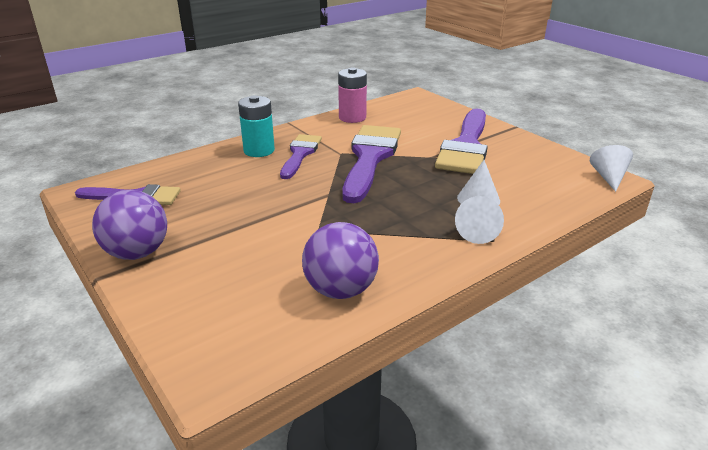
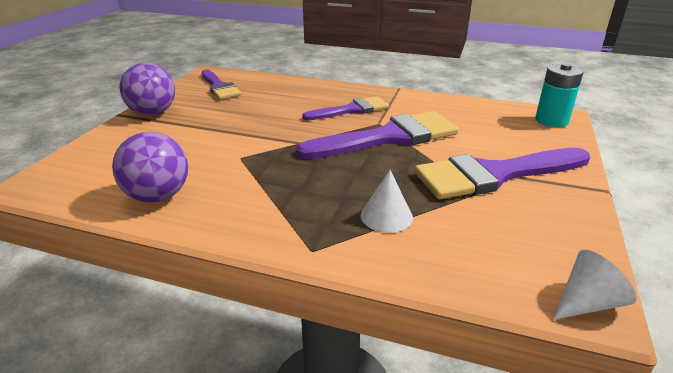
camera: 55 degrees right, 0 degrees up
(259, 150) = (334, 95): turquoise battery -> turquoise battery (551, 120)
(352, 117) = (453, 105): pink battery -> none
(477, 232) = (316, 235): white cone -> none

